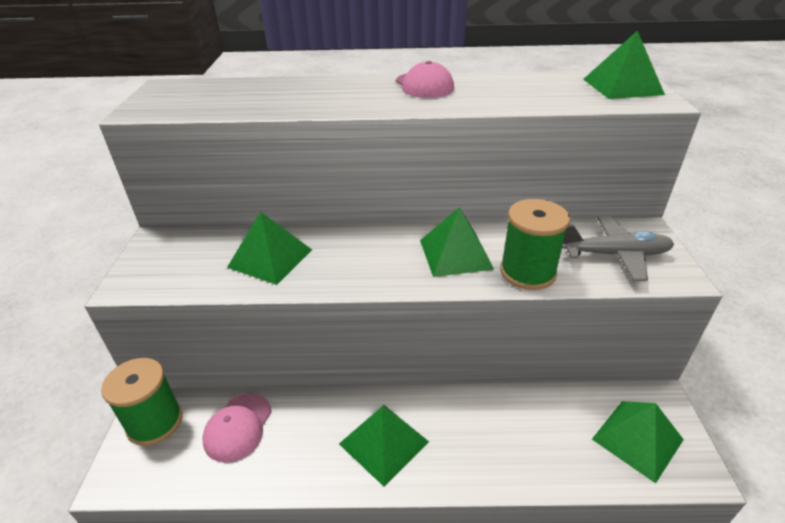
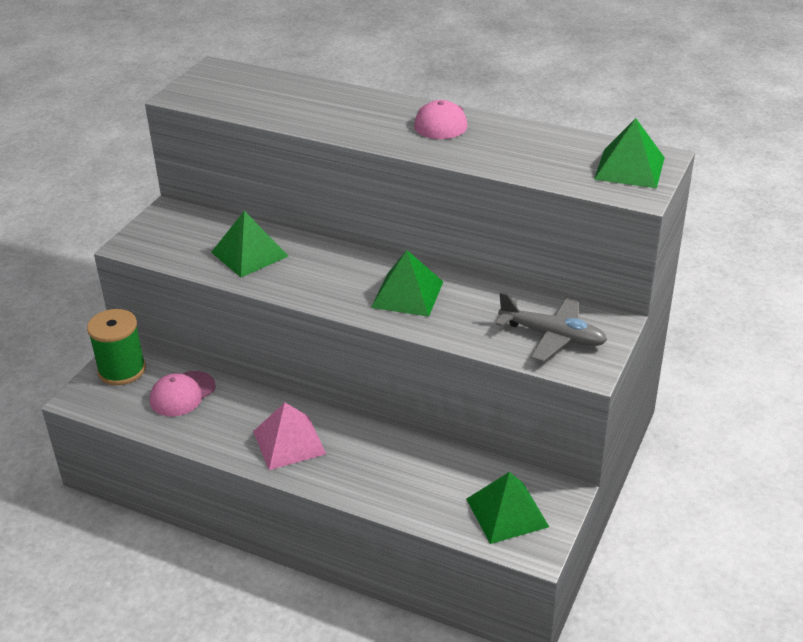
camera: 25 degrees right, 0 degrees up
(383, 442) = (289, 442): green pyramid -> pink pyramid
(527, 272) = (455, 327): green spool -> none

